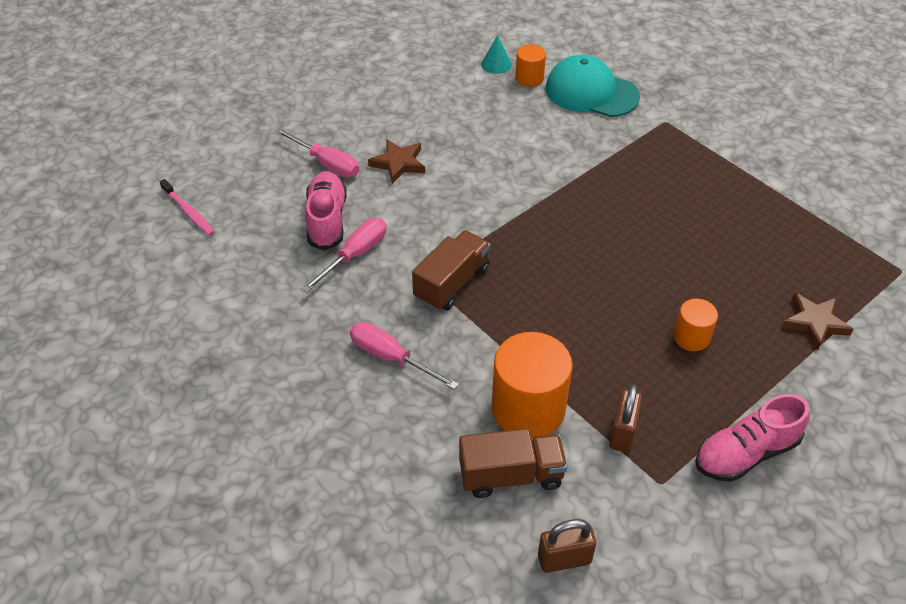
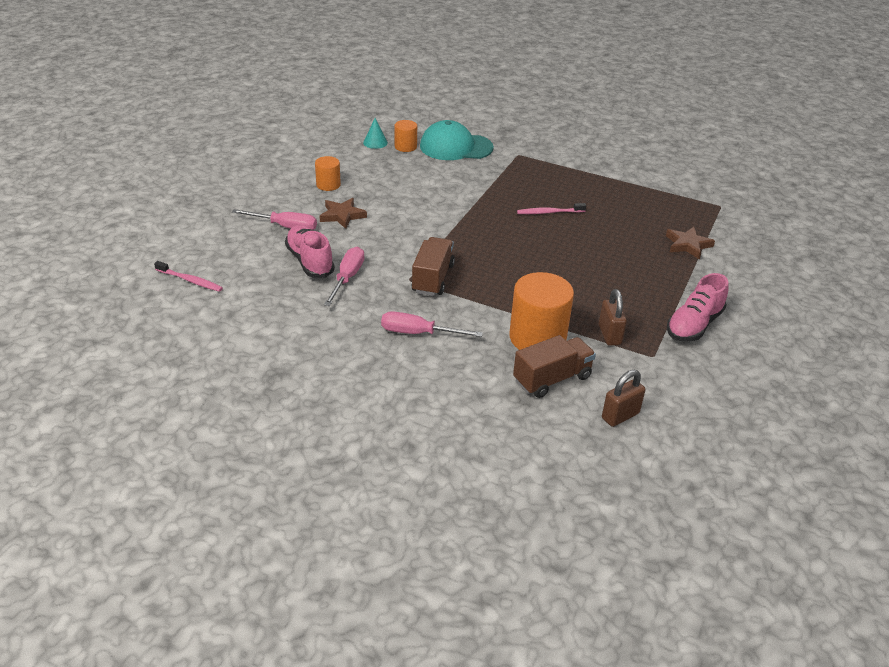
camera: 25 degrees left, 10 degrees down
(654, 222) = (549, 212): none -> pink toothbrush
(691, 337) = (617, 271): orange cylinder -> orange cylinder (328, 185)

